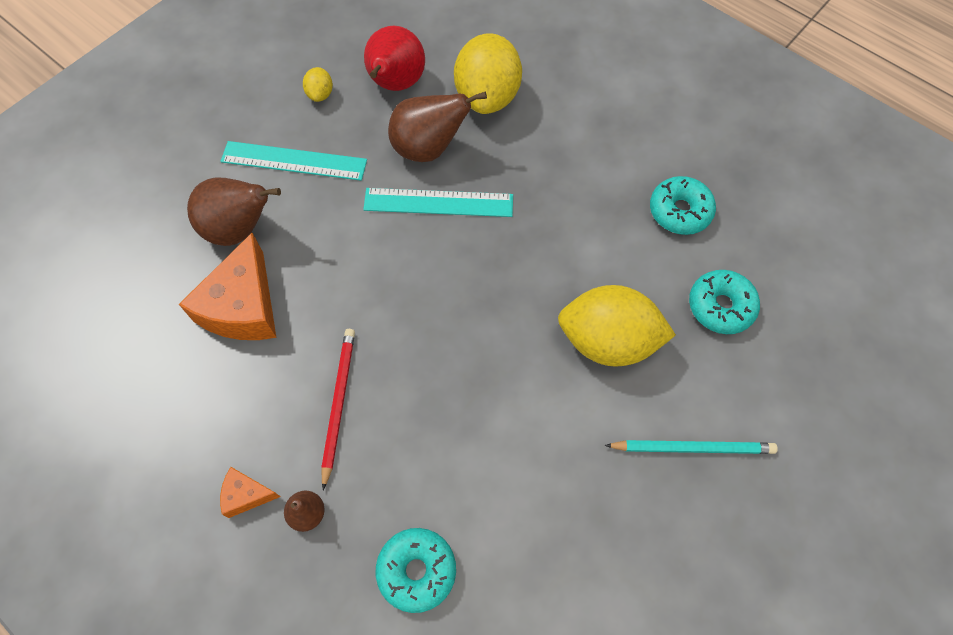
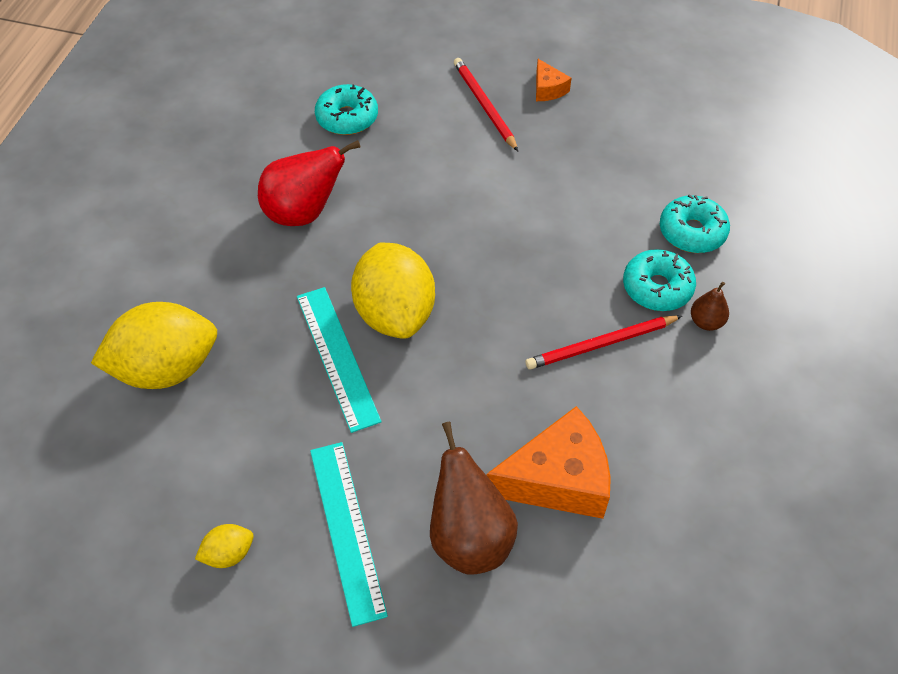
camera: 115 degrees left, 10 degrees down
(246, 495) = (725, 374): orange cheese -> orange cheese (548, 89)
(395, 84) = (180, 473): red pear -> red pear (304, 213)
(428, 148) = (267, 396): brown pear -> none
(608, 341) = (422, 178): yellow lemon -> yellow lemon (395, 313)
(679, 211) = (257, 167): turquoise donut -> turquoise donut (657, 288)
(693, 448) = (484, 105): turquoise pencil -> red pencil

